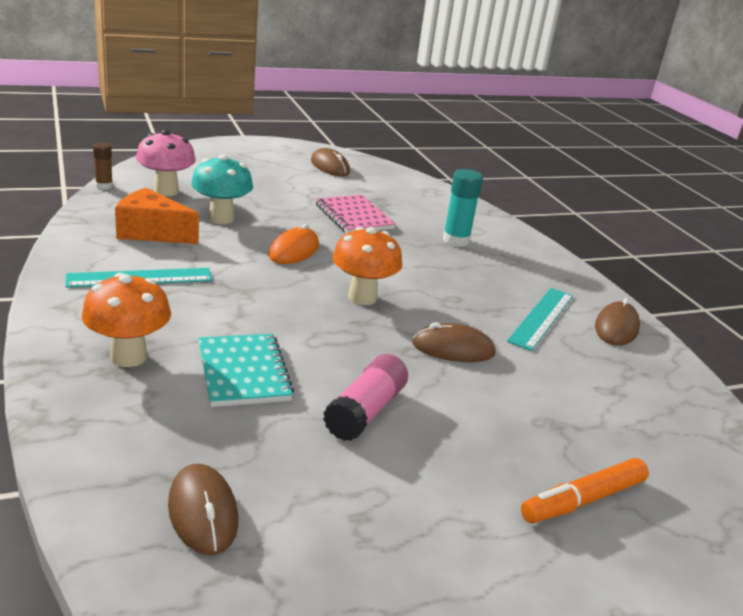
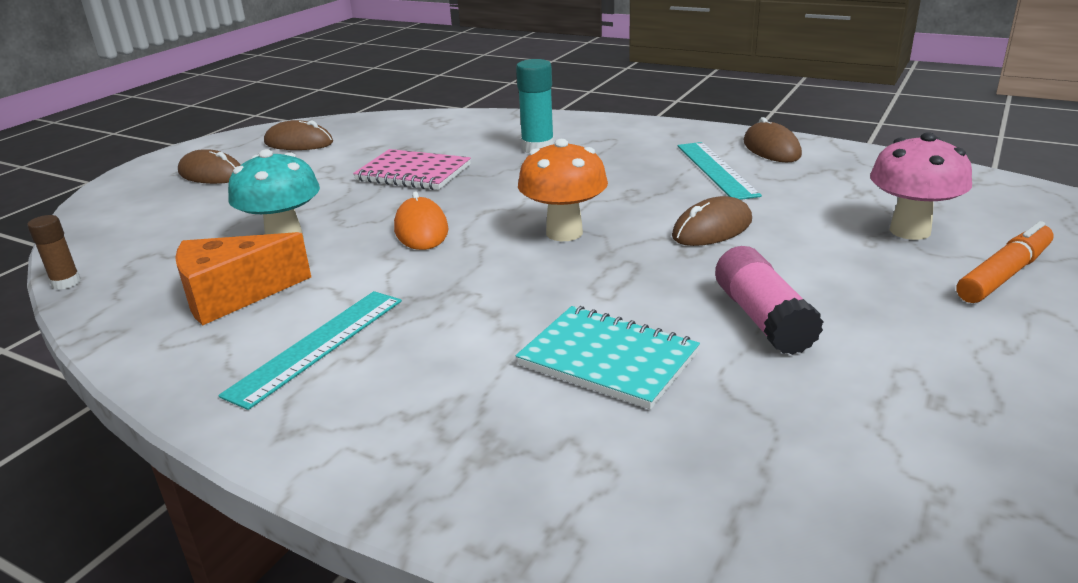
camera: 35 degrees left, 0 degrees up
(128, 357) = (474, 426): orange mushroom -> none
(166, 191) = (162, 248): pink mushroom -> pink mushroom (910, 231)
(203, 512) = (844, 503): brown mouse -> brown mouse (211, 174)
(583, 500) = (1003, 274): orange marker -> orange marker turned 150 degrees counterclockwise

